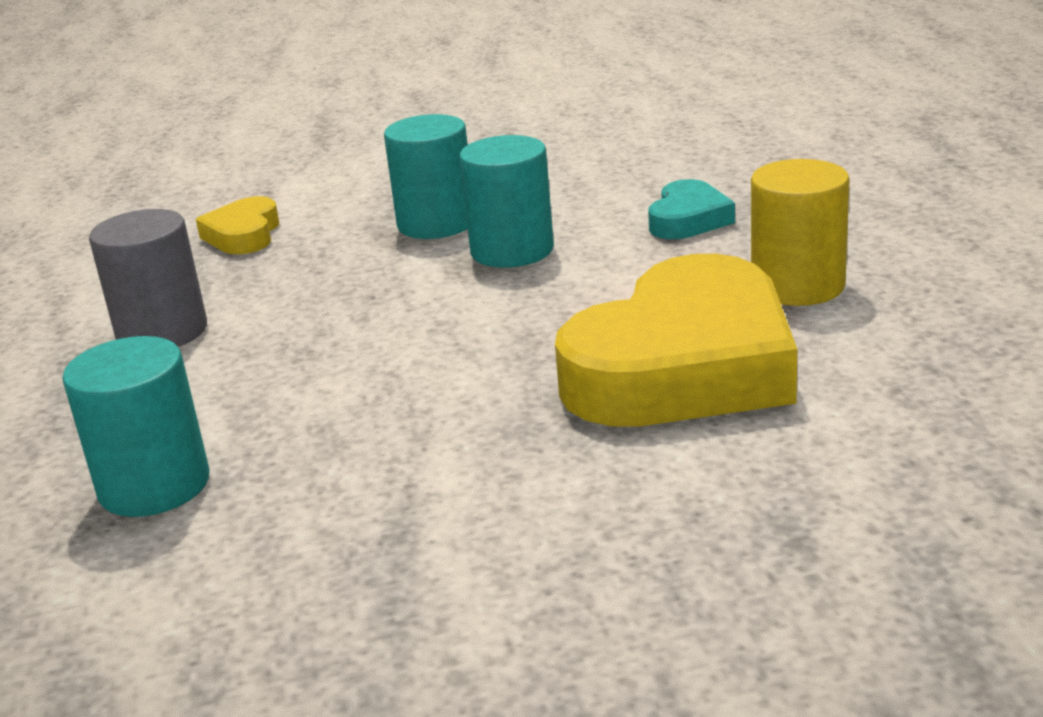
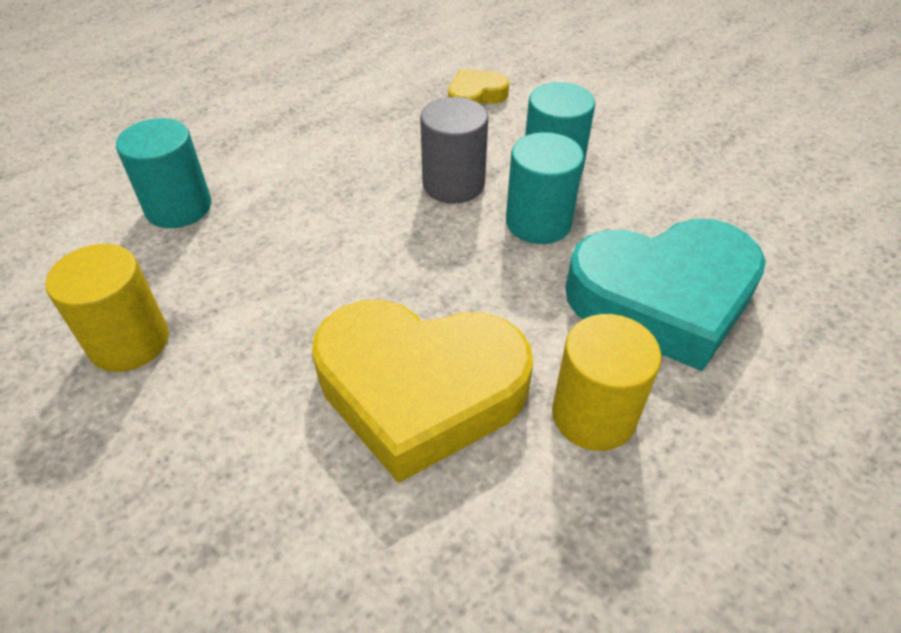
camera: 55 degrees right, 20 degrees up
(162, 332) = (339, 127): grey cylinder -> grey cylinder (453, 184)
(394, 562) = (129, 342): none -> yellow cylinder
(688, 219) = (663, 298): turquoise heart -> turquoise heart, size x2.18

